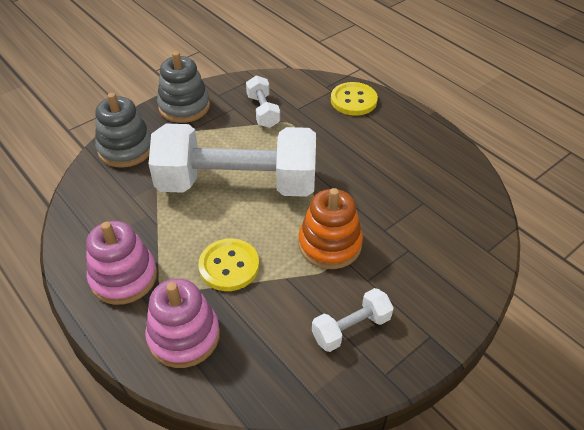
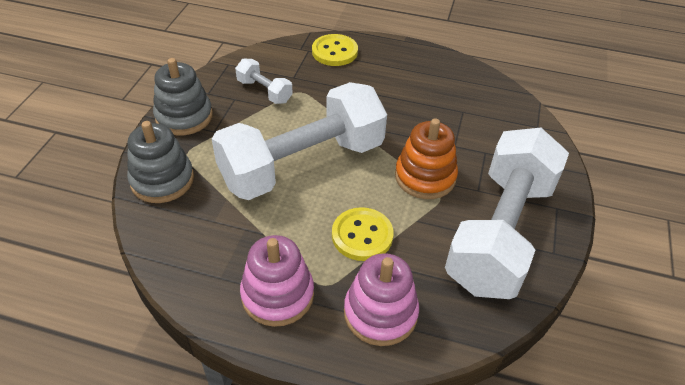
camera: 35 degrees left, 0 degrees up
(351, 328) = (500, 232): white dumbbell -> white dumbbell, size x2.39

